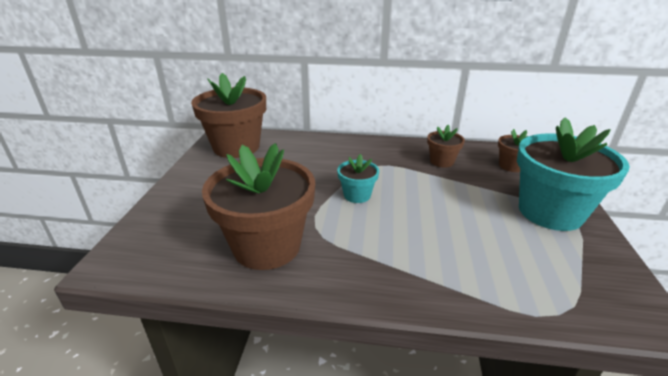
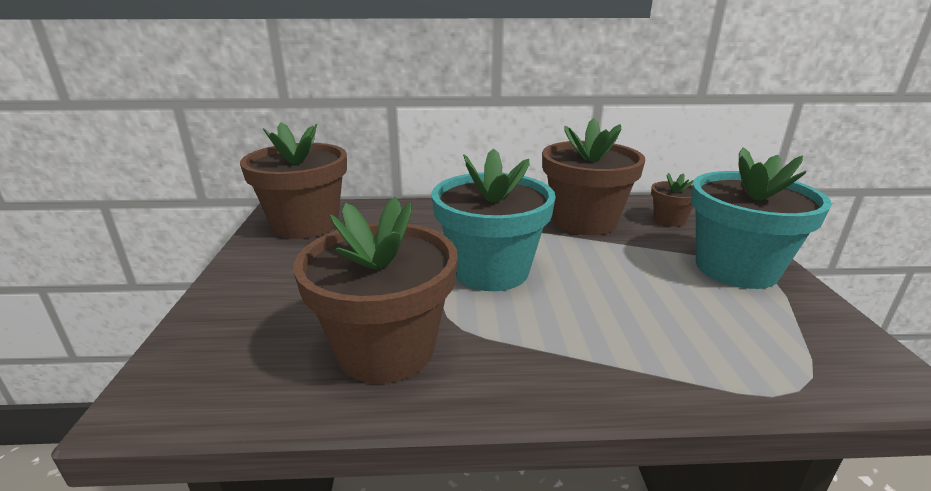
camera: 10 degrees left, 5 degrees down
(357, 195) = (491, 270): turquoise flower pot -> turquoise flower pot, size x2.08
(442, 161) = (584, 221): brown flower pot -> brown flower pot, size x2.08

